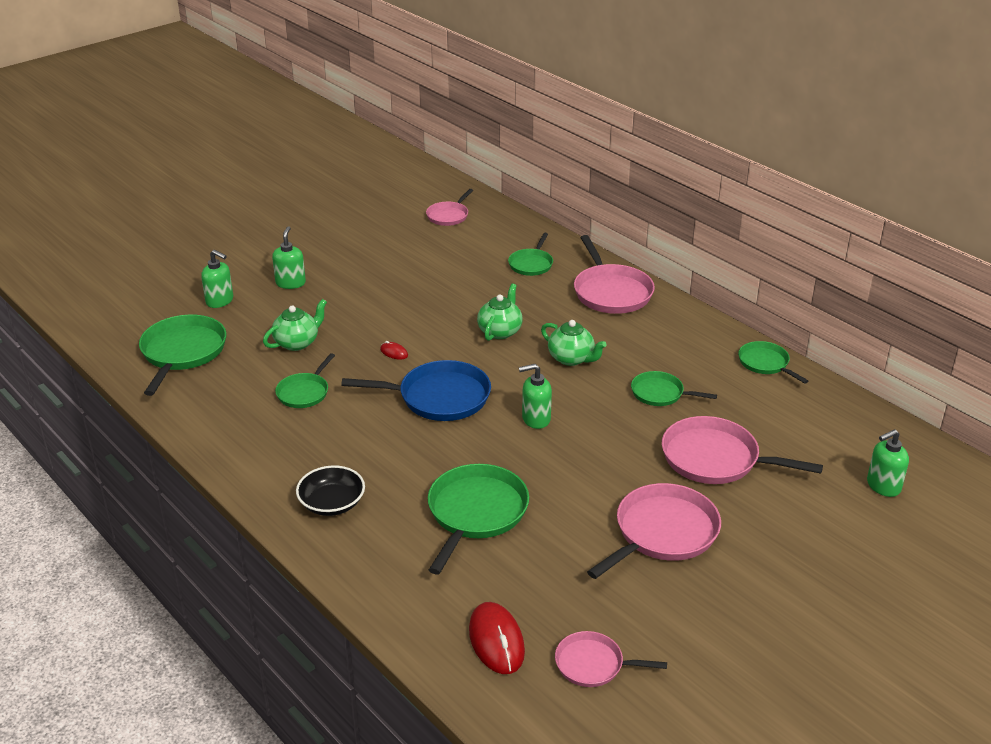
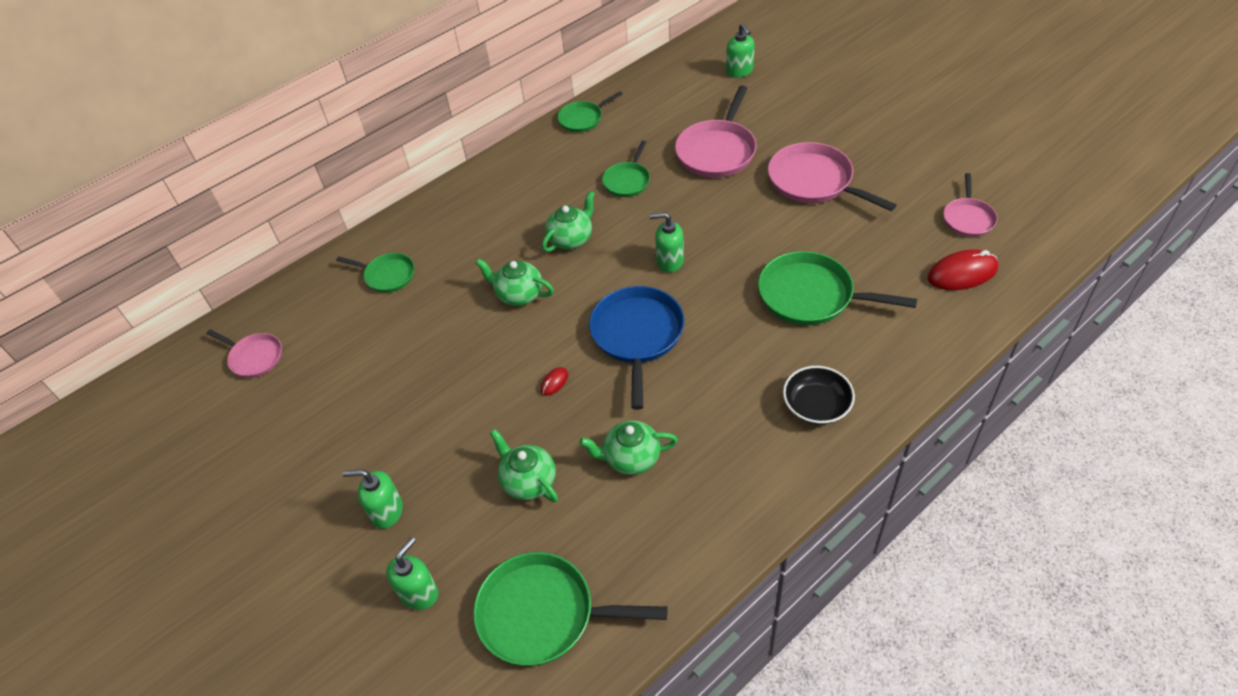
camera: 85 degrees left, 15 degrees up
(304, 392) = (631, 458): green pan -> green teapot
(536, 419) = (669, 261): green soap dispenser -> green soap dispenser turned 105 degrees clockwise
(611, 292) = (455, 213): pink pan -> none

